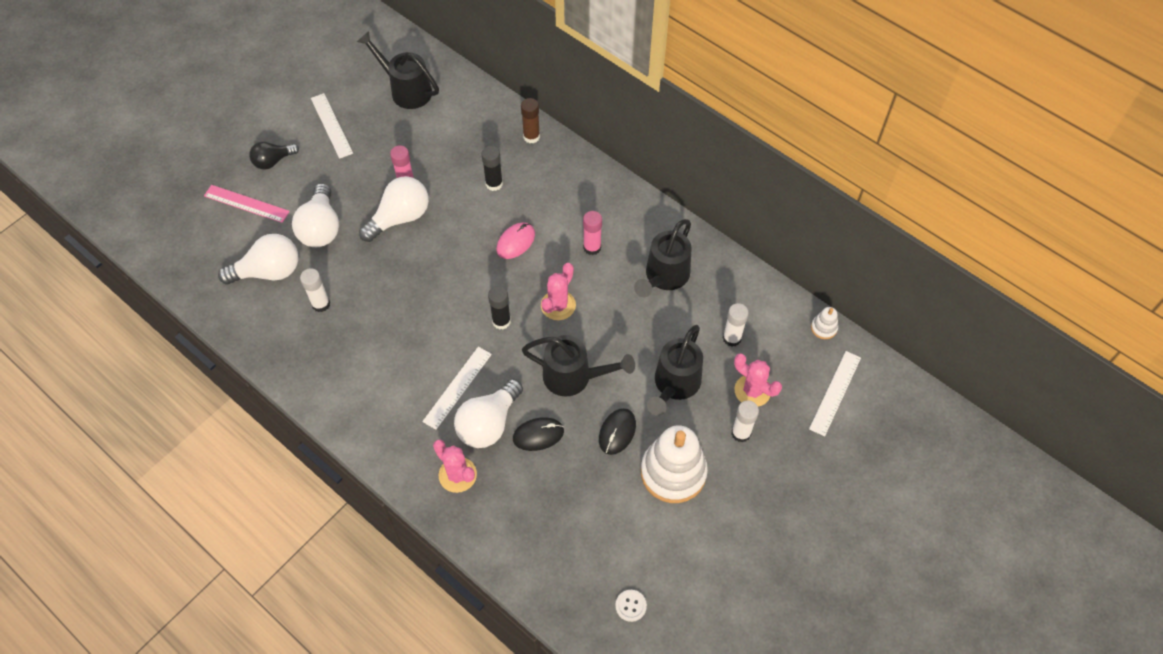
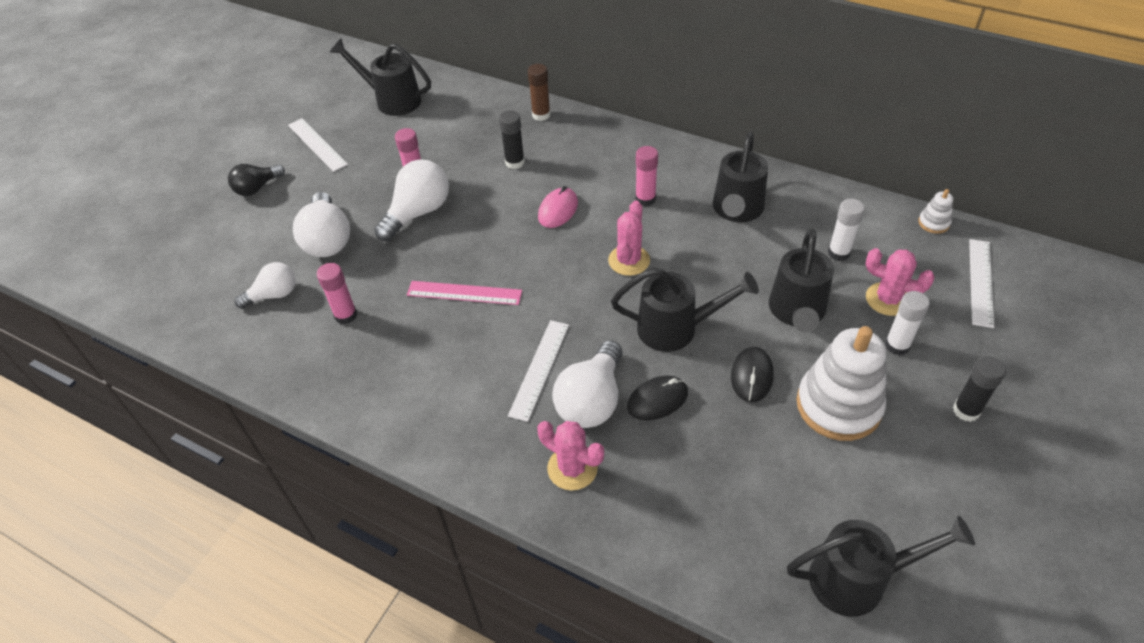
camera: 10 degrees left, 10 degrees down
(246, 203) = (233, 233): pink ruler -> pink ruler (464, 293)
(268, 271) = (274, 295): white light bulb -> white light bulb, size x0.63
(321, 304) = (346, 315): white glue stick -> pink glue stick
(501, 321) = (569, 289): black glue stick -> black glue stick (966, 410)
(630, 606) = (858, 579): white button -> black watering can

